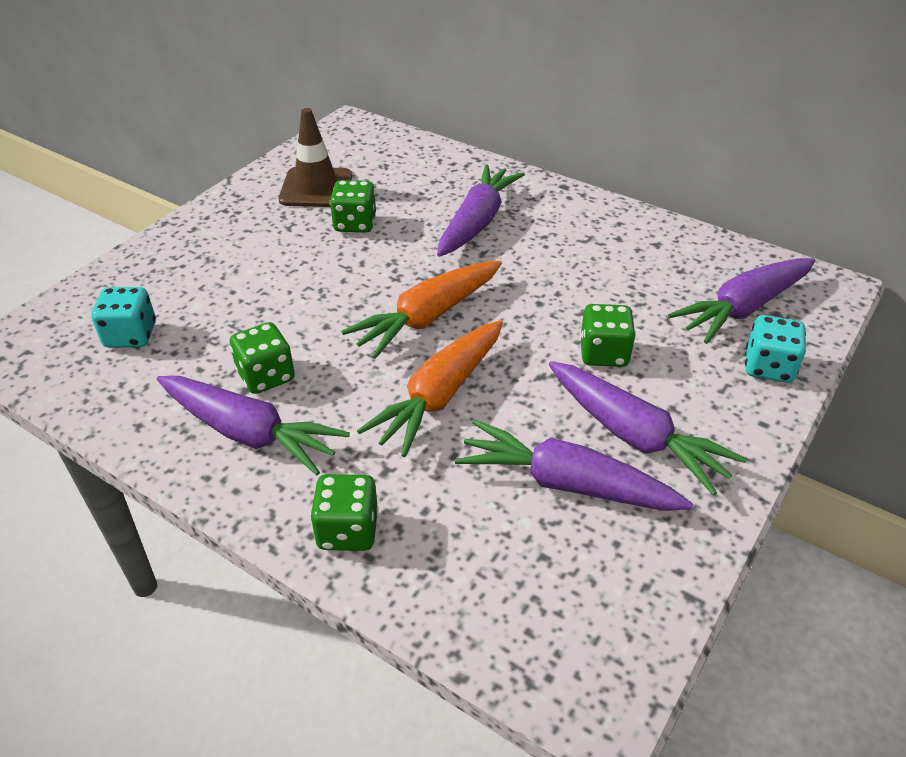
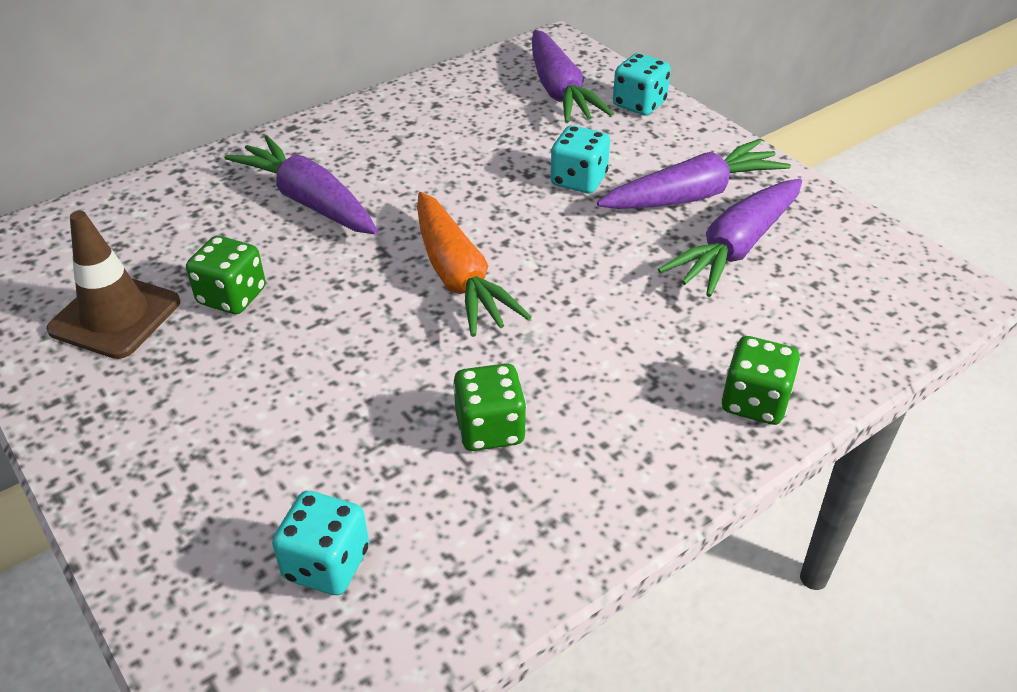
camera: 70 degrees left, 0 degrees up
(248, 433) = (583, 459): purple carrot -> none
(439, 396) = (588, 297): orange carrot -> none
(603, 353) = (578, 180): green dice -> turquoise dice

